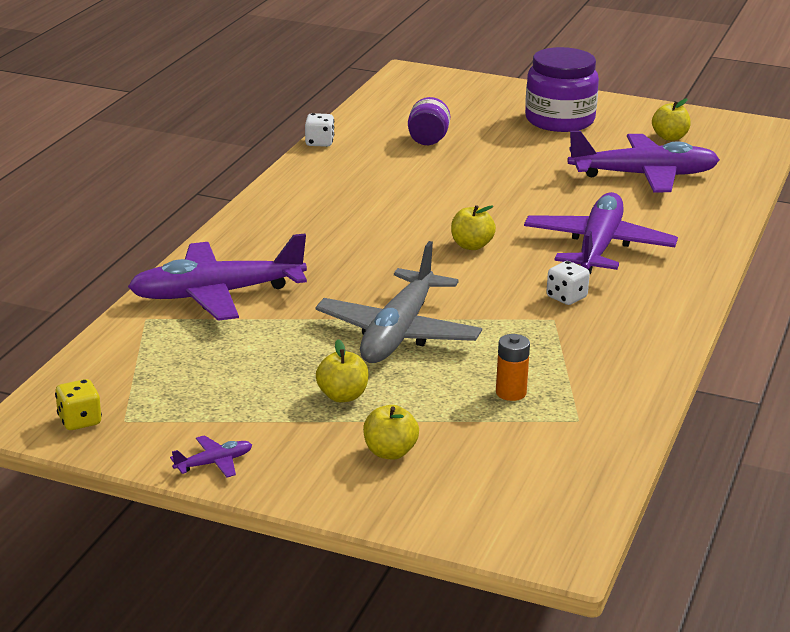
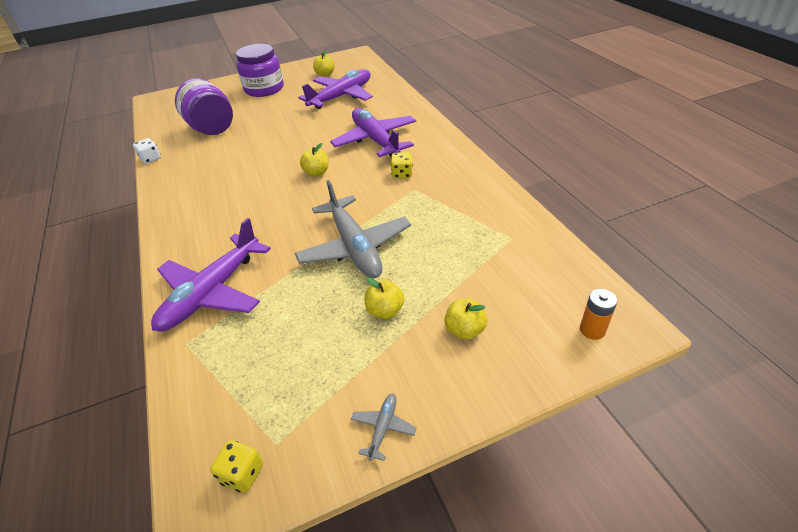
camera: 40 degrees left, 15 degrees up
(214, 463) = (383, 428): purple plane -> grey plane
(428, 140) = (212, 129): purple jar -> purple jar, size x1.80
(511, 393) = (461, 244): orange battery -> orange battery (592, 330)
(566, 297) = (402, 174): white dice -> yellow dice

